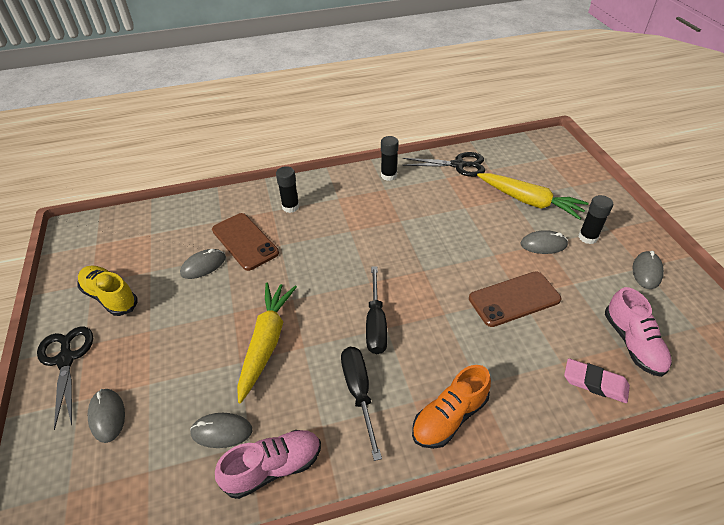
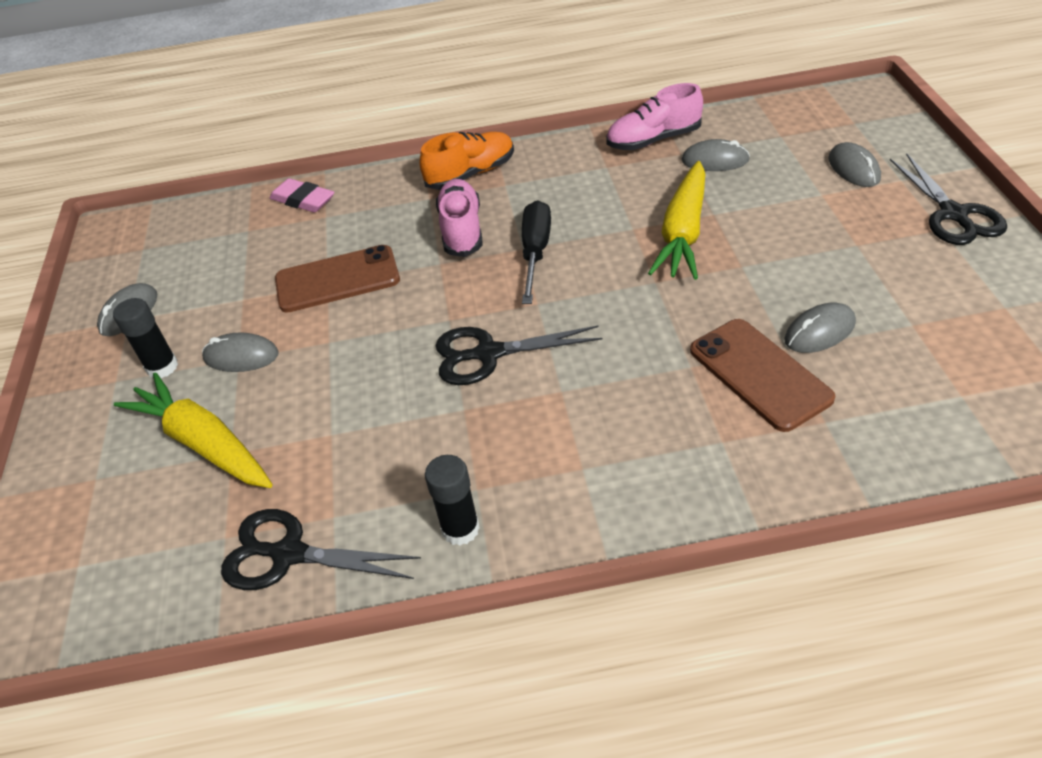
camera: 170 degrees left, 0 degrees up
(110, 297) = (952, 286): yellow shoe -> none
(290, 207) = (684, 449): black glue stick -> none
(359, 393) = (564, 189): black screwdriver -> none
(393, 249) = (488, 354): none -> black scissors
(633, 343) = (230, 233): pink shoe -> pink shoe (461, 230)

